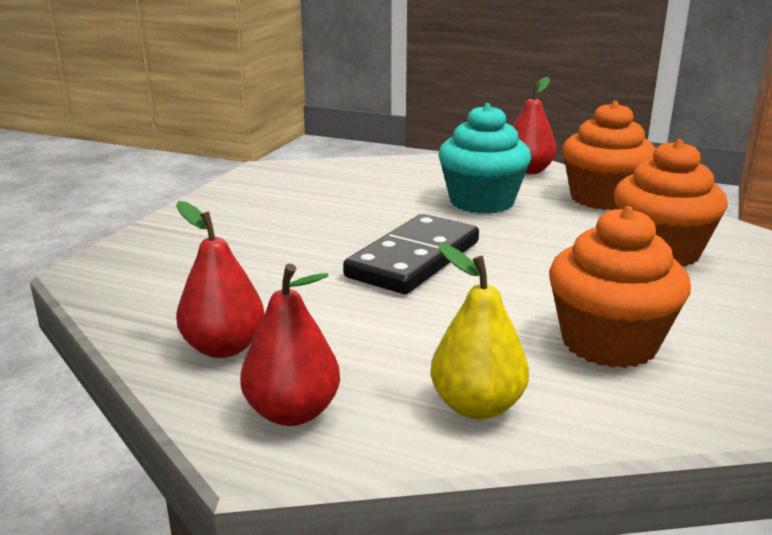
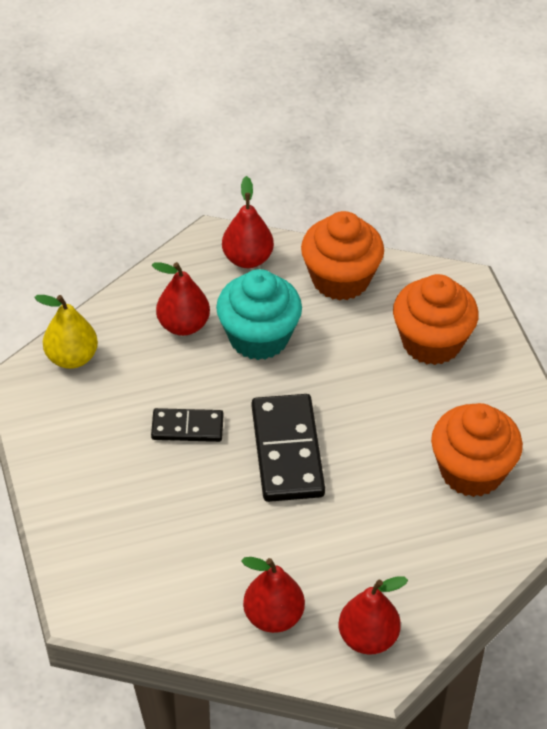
camera: 40 degrees left, 25 degrees up
(346, 220) = (187, 427): none -> black domino
(426, 181) = (183, 325): none -> red pear
(477, 406) = (449, 571): yellow pear -> yellow pear (72, 358)

